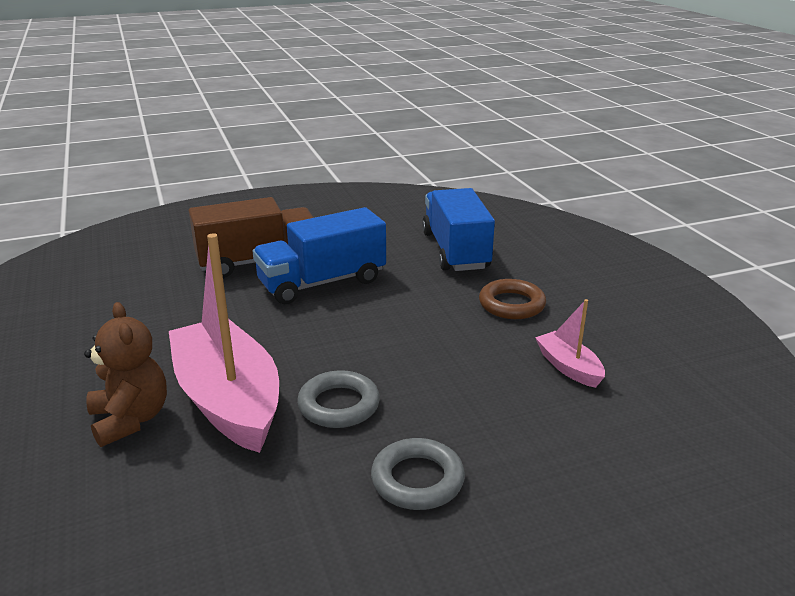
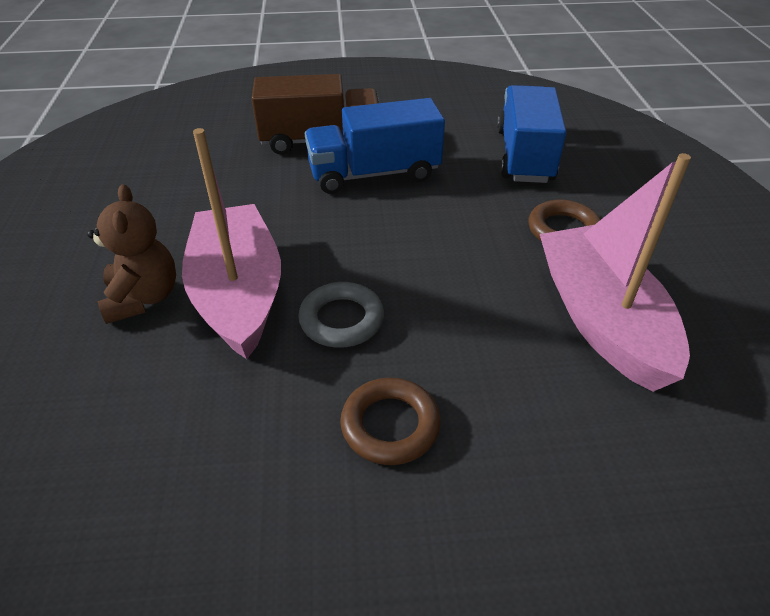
camera: 15 degrees right, 15 degrees up
(417, 480) = (390, 425): grey ring -> brown ring
(568, 367) = (601, 319): pink boat -> pink boat, size x2.16

